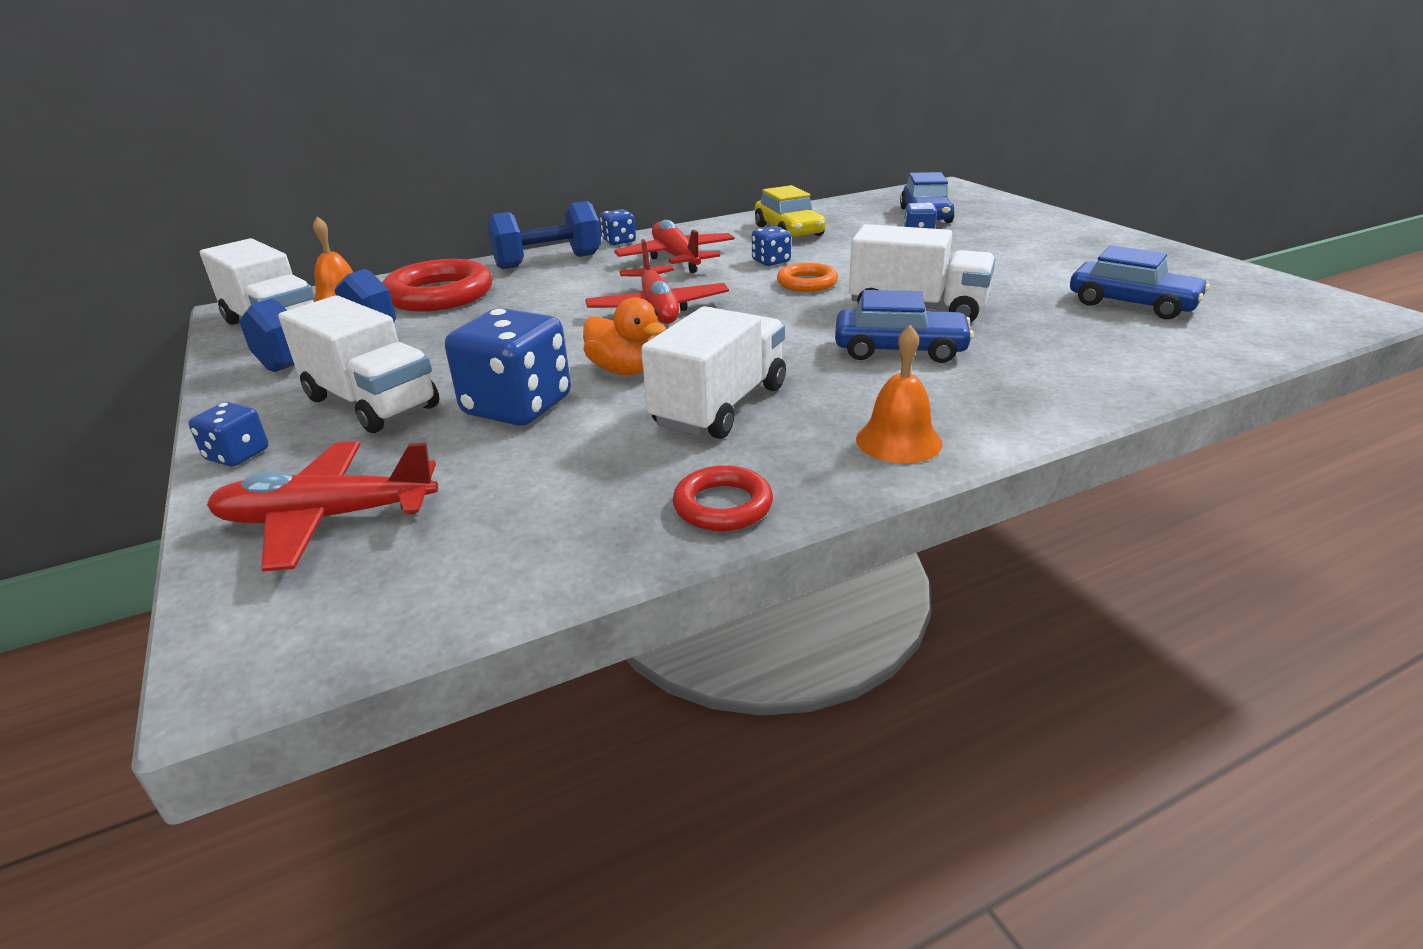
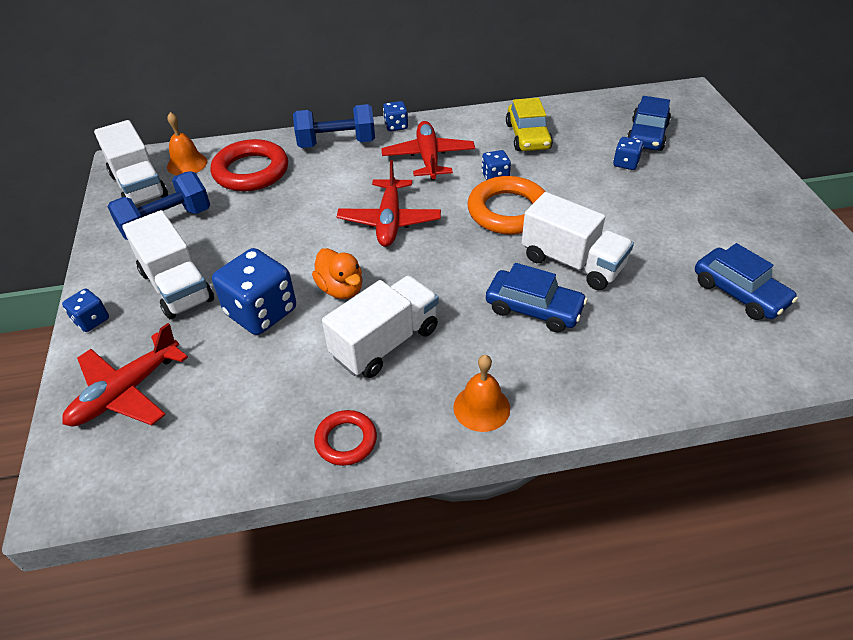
camera: 15 degrees right, 15 degrees up
(327, 518) = (126, 392): red plane -> red plane turned 60 degrees counterclockwise
(807, 283) = (508, 211): orange ring -> orange ring, size x1.79

